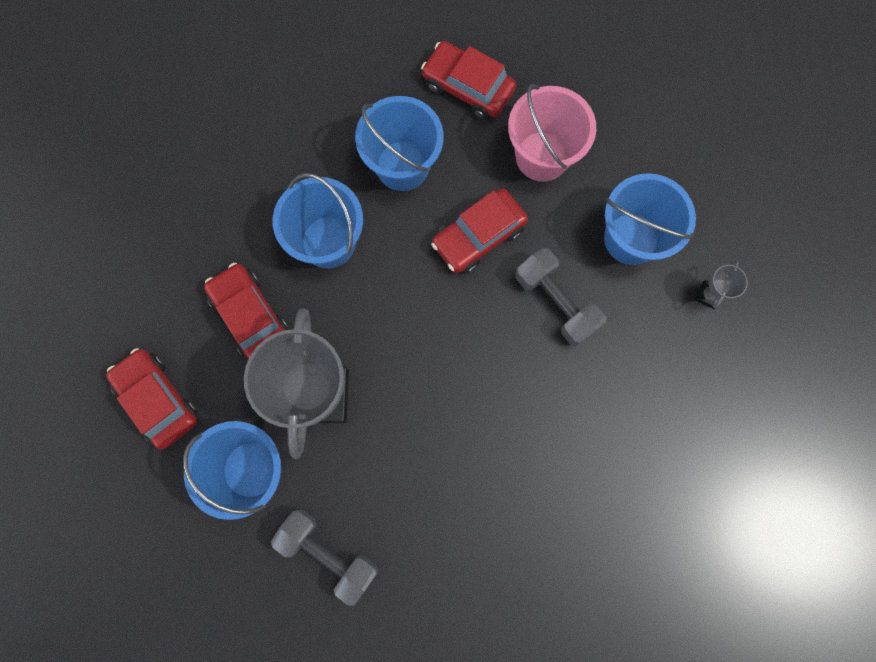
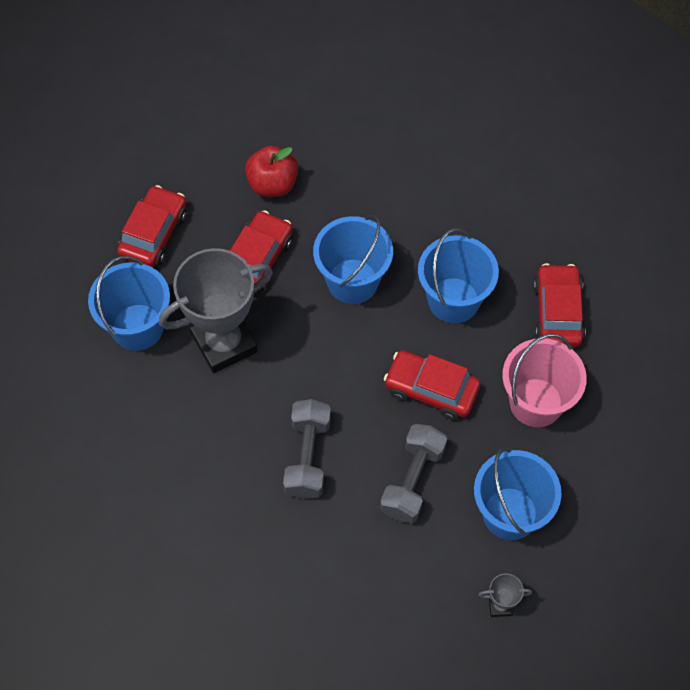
camera: 60 degrees right, 15 degrees down
(177, 257) = (272, 184): none -> red apple
(328, 553) = (103, 417): grey dumbbell -> grey dumbbell (308, 456)

